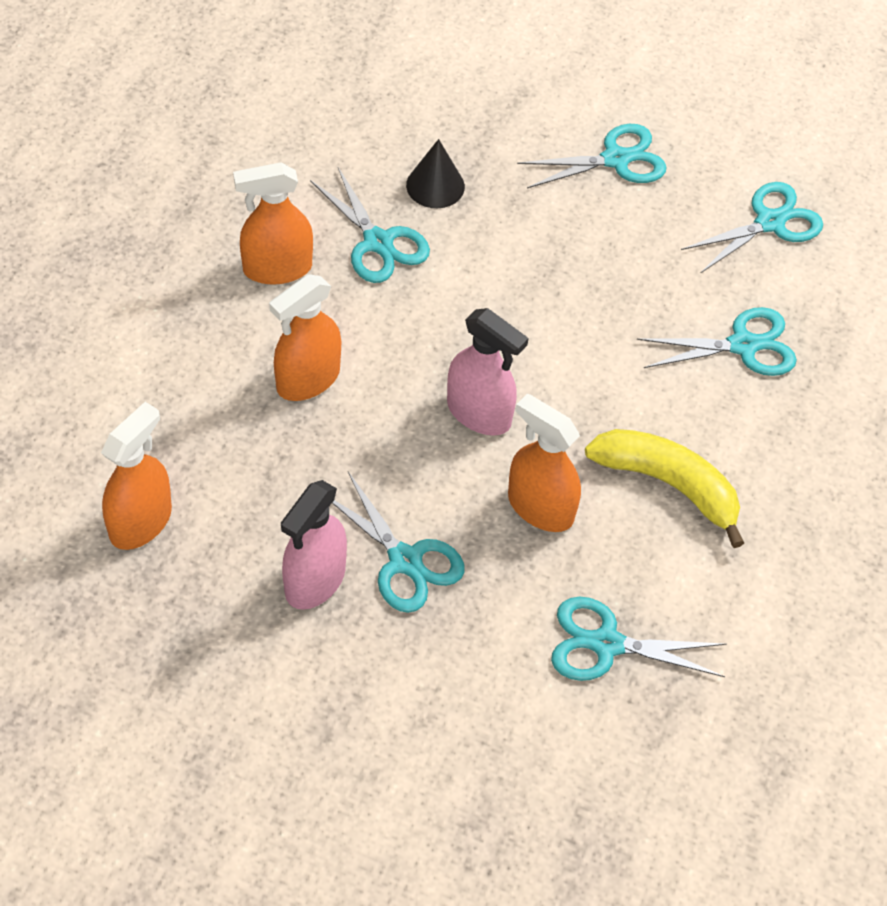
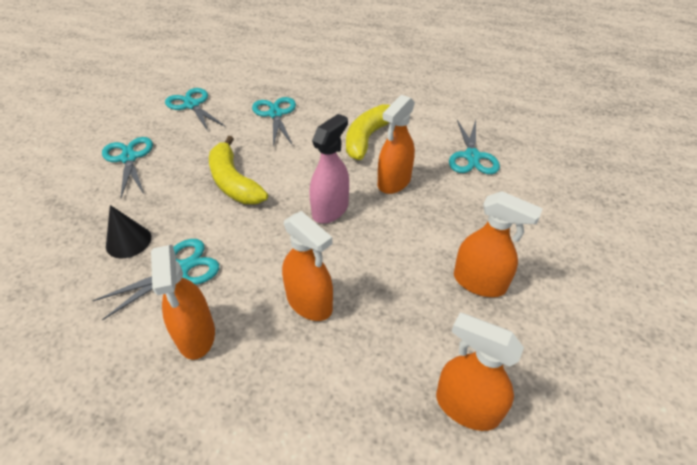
camera: 90 degrees left, 10 degrees down
(315, 581) = (479, 282): pink spray bottle -> orange spray bottle
(405, 560) = (448, 237): turquoise scissors -> none
(551, 292) = (234, 182): none -> yellow banana

